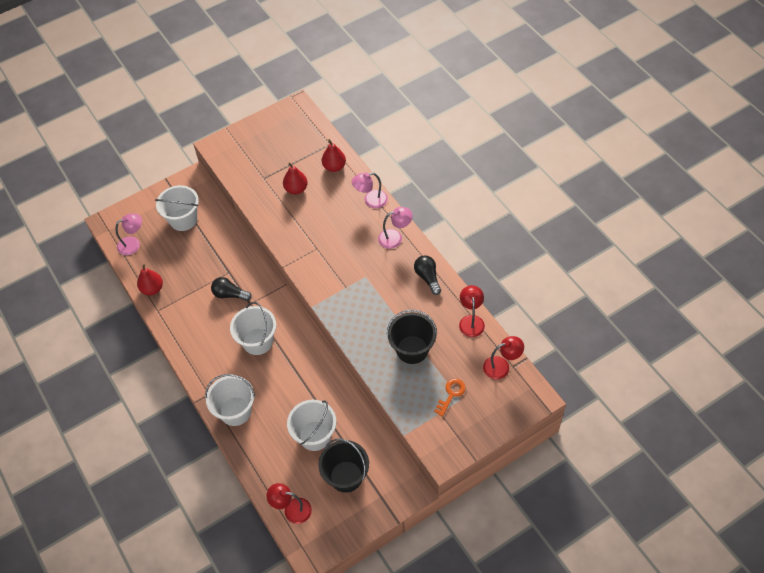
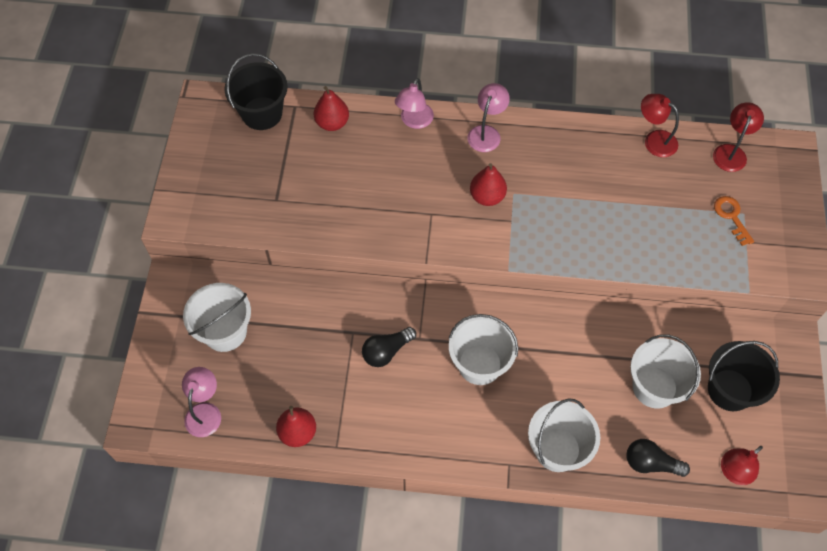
camera: 55 degrees left, 5 degrees up
(296, 189) = (326, 179): red pear -> red pear (487, 197)
(412, 349) = (647, 214): black bucket -> black bucket (262, 113)
(427, 277) = (566, 140): black light bulb -> black light bulb (650, 463)

